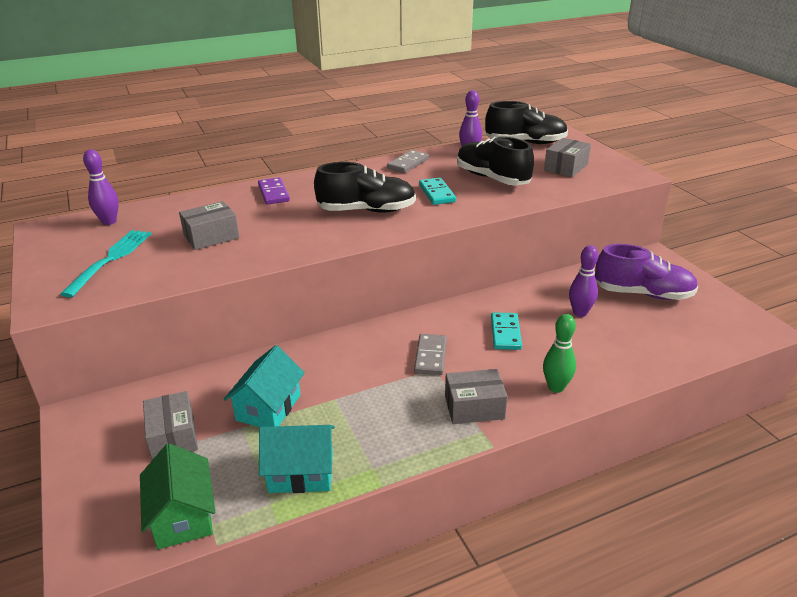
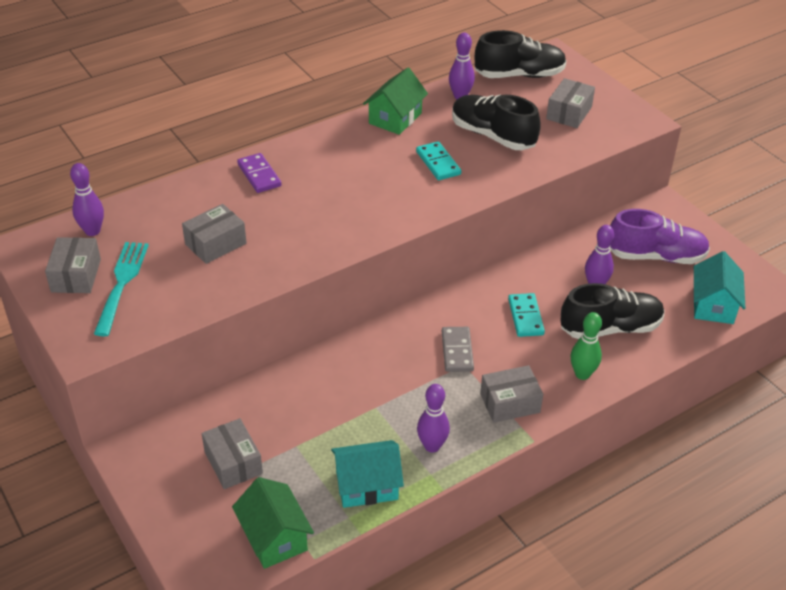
camera: 10 degrees left, 10 degrees up
(74, 251) = (76, 275): none -> grey box
(268, 407) = (314, 423): turquoise house -> turquoise house (713, 305)
(366, 210) = (369, 194): black shoe -> black shoe (610, 328)
(382, 440) = (432, 446): none -> purple bowling pin
(408, 164) = (395, 118): grey domino -> green house

